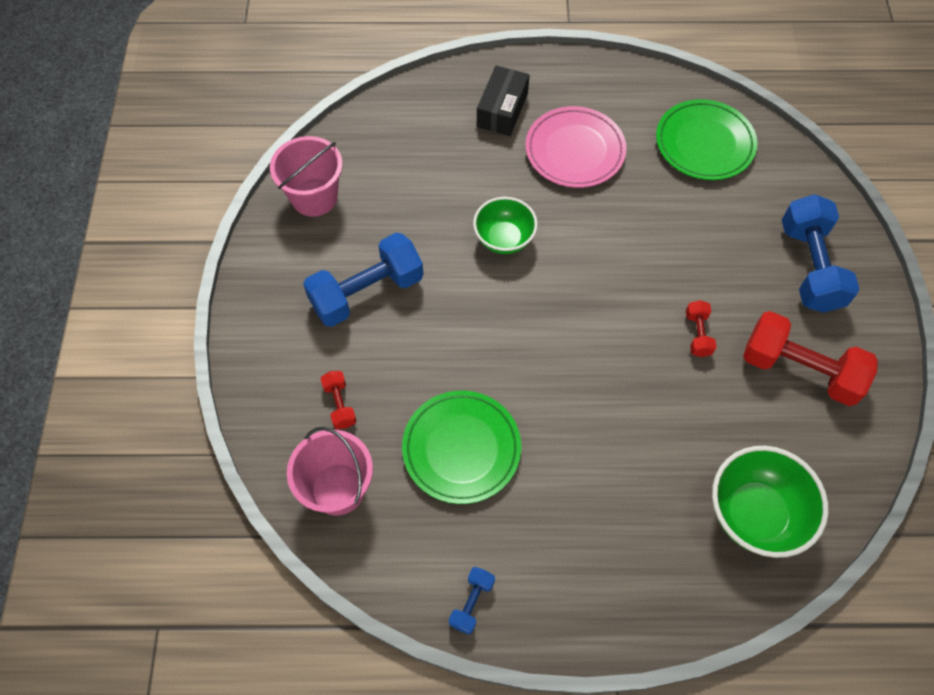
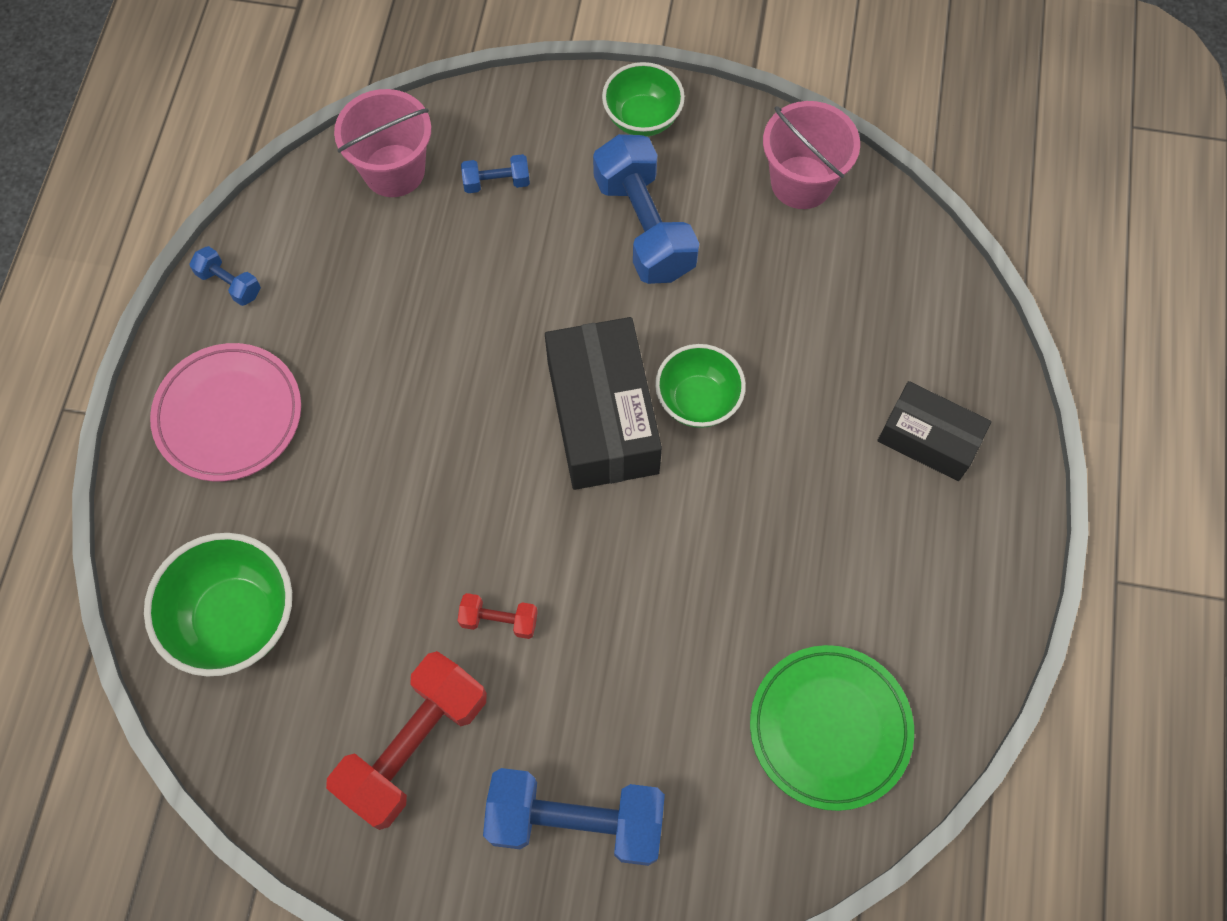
camera: 100 degrees right, 5 degrees up
(266, 308) = (642, 118): none -> green bowl
(340, 404) = (496, 182): red dumbbell -> blue dumbbell
(461, 448) = (409, 301): green plate -> none
(530, 295) = (602, 417): none -> black box
(574, 151) = (839, 526): pink plate -> pink plate (229, 415)

